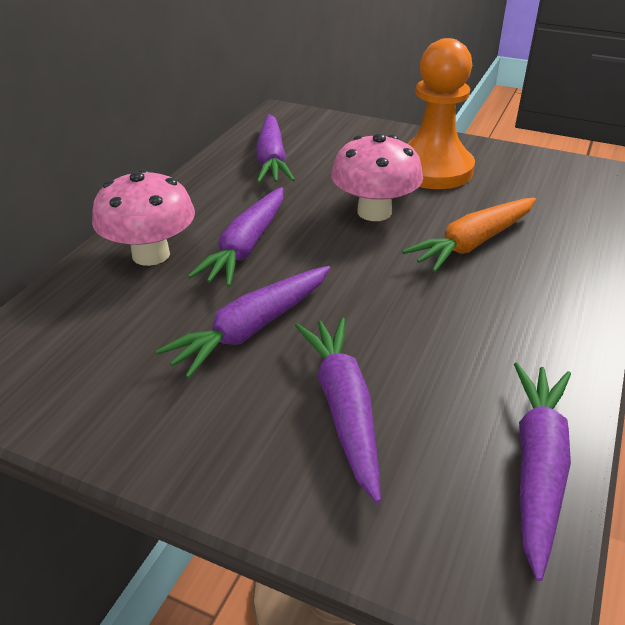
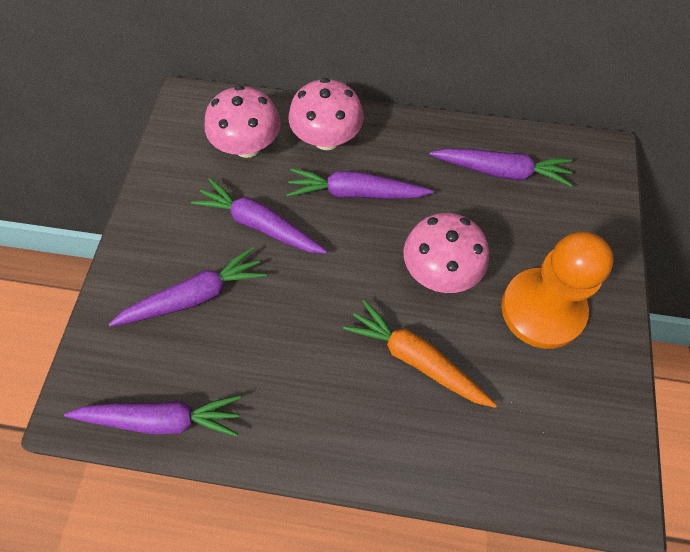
camera: 75 degrees right, 25 degrees up
(111, 322) = (247, 146): none -> pink mushroom
(272, 159) = (501, 171): purple carrot -> purple carrot turned 150 degrees counterclockwise

